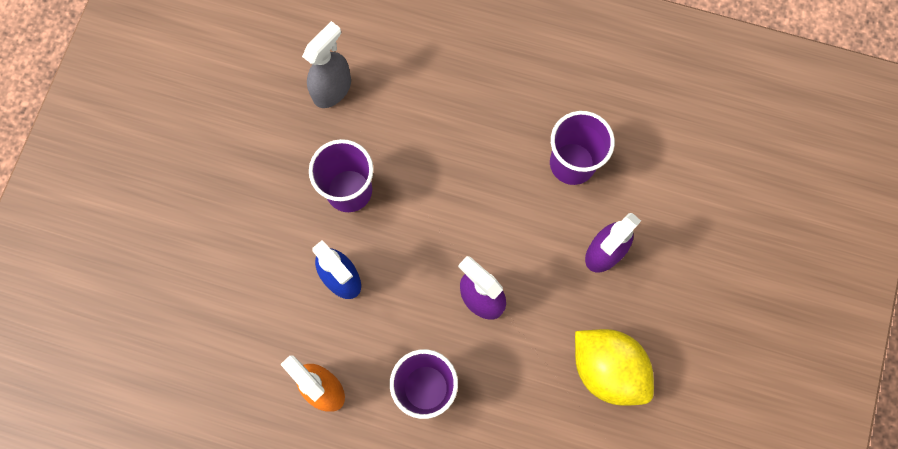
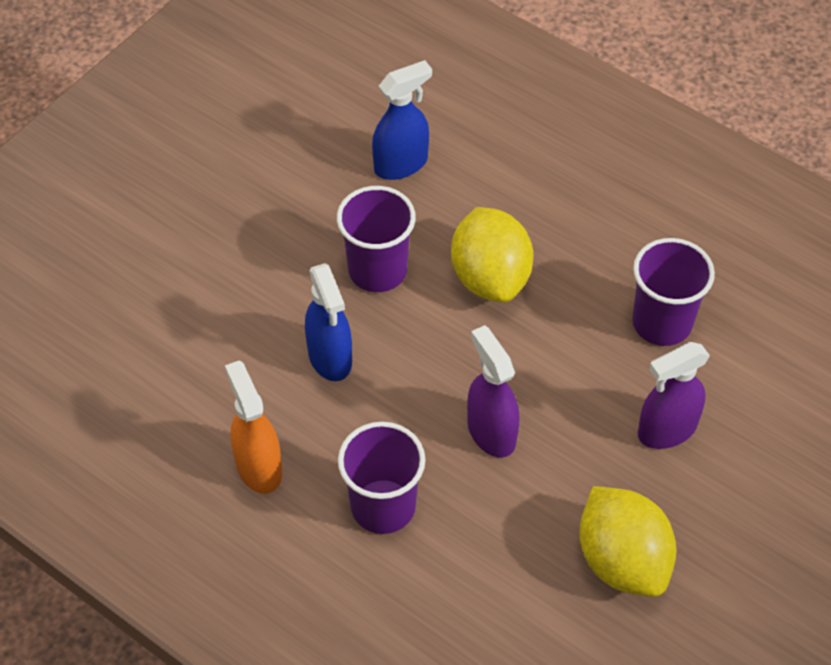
camera: 20 degrees right, 20 degrees down
(332, 89) = (401, 164): grey spray bottle -> blue spray bottle
(435, 168) = (490, 277): none -> yellow lemon

